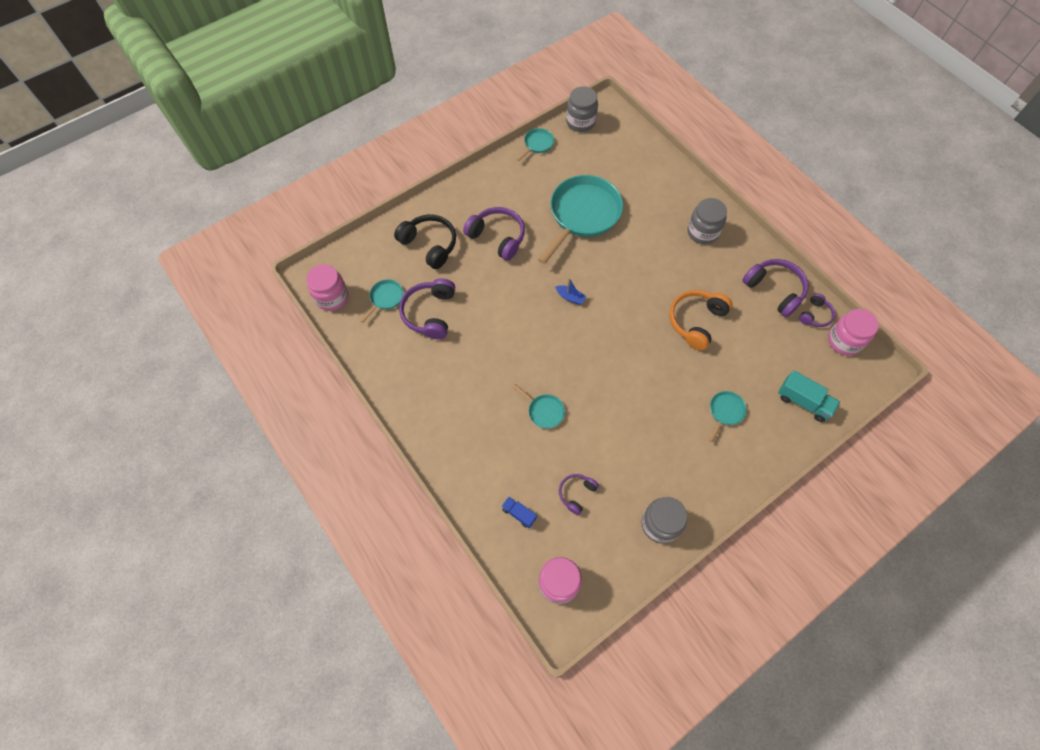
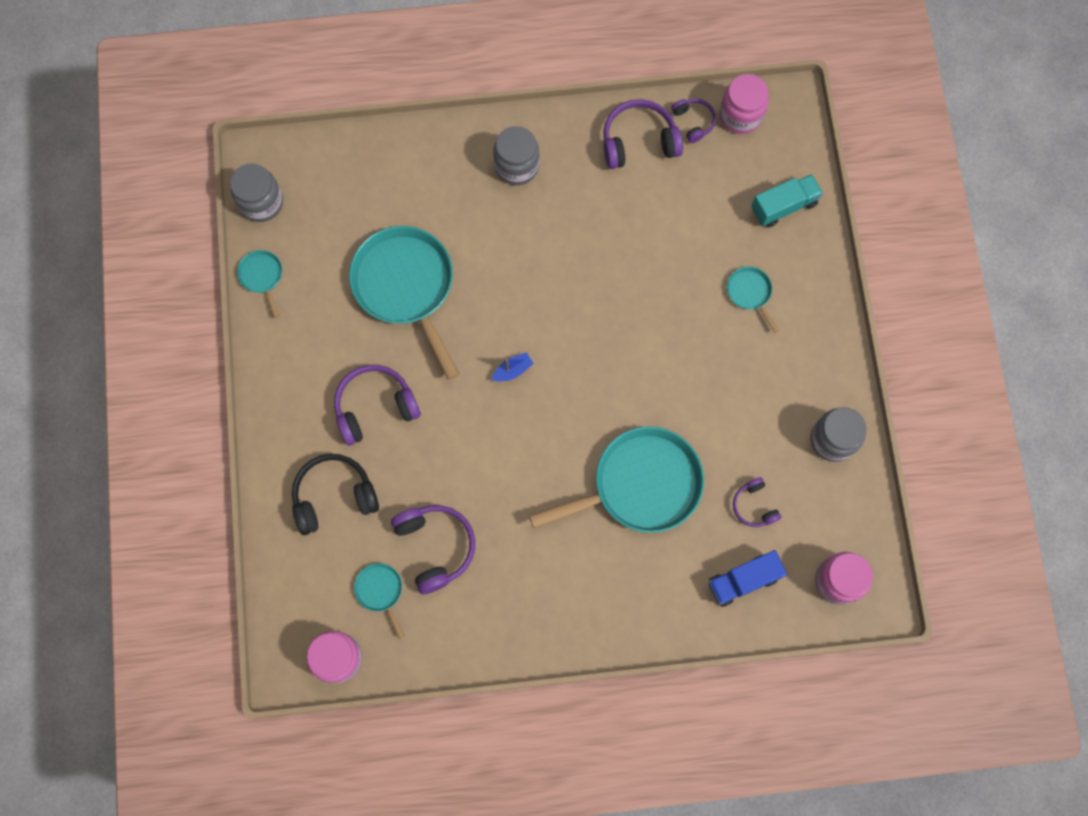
camera: 60 degrees left, 10 degrees up
(430, 313) = (435, 547): purple headphones -> purple headphones turned 150 degrees counterclockwise
(519, 514) = (743, 580): blue truck -> blue truck, size x1.67
(544, 411) = (640, 485): turquoise pan -> turquoise pan, size x2.28
(696, 322) = (627, 251): orange headphones -> none

